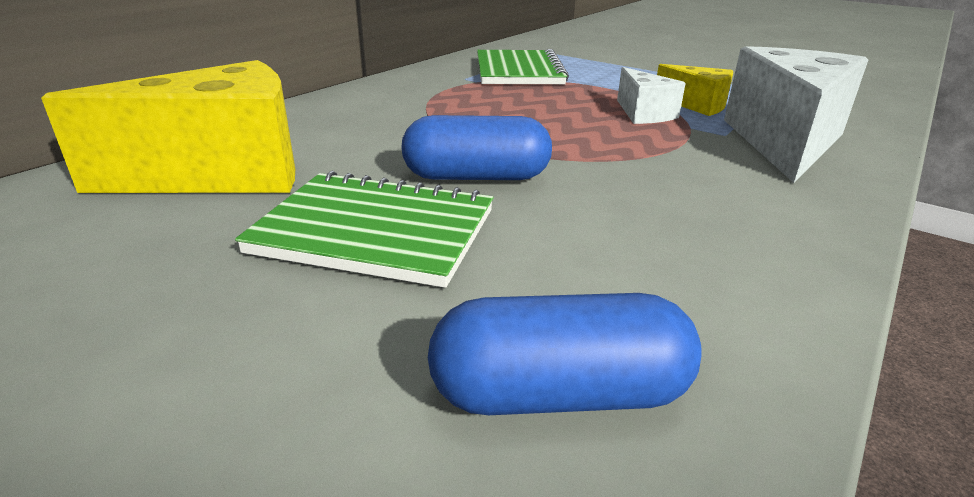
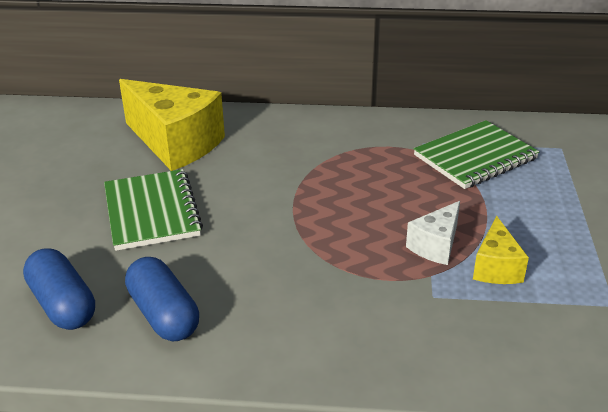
camera: 60 degrees right, 5 degrees up
(476, 177) = (241, 216): blue capsule -> blue capsule (164, 314)
(784, 141) = (449, 329): white cheese -> none

